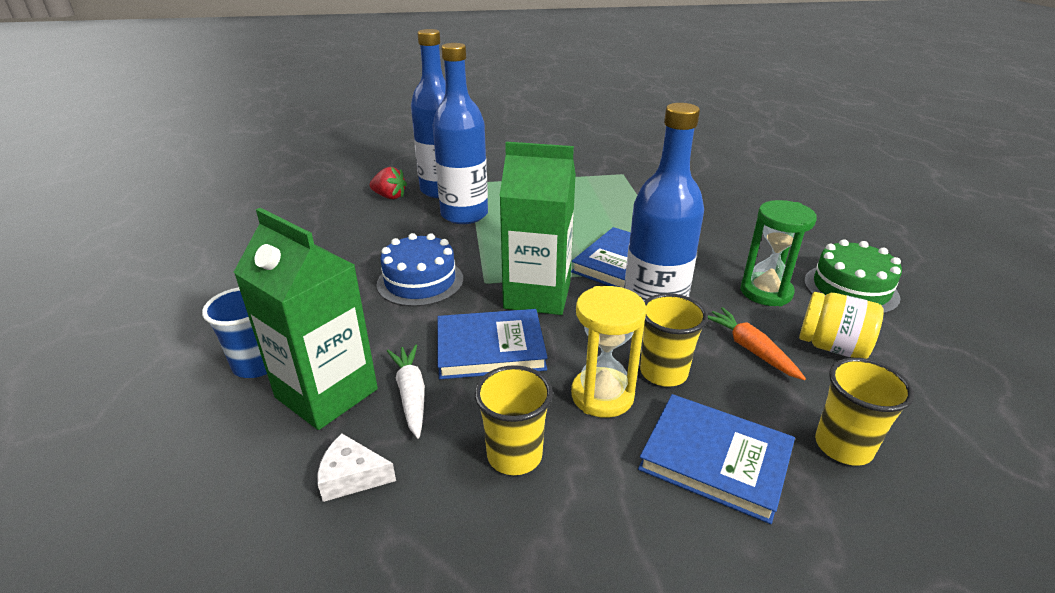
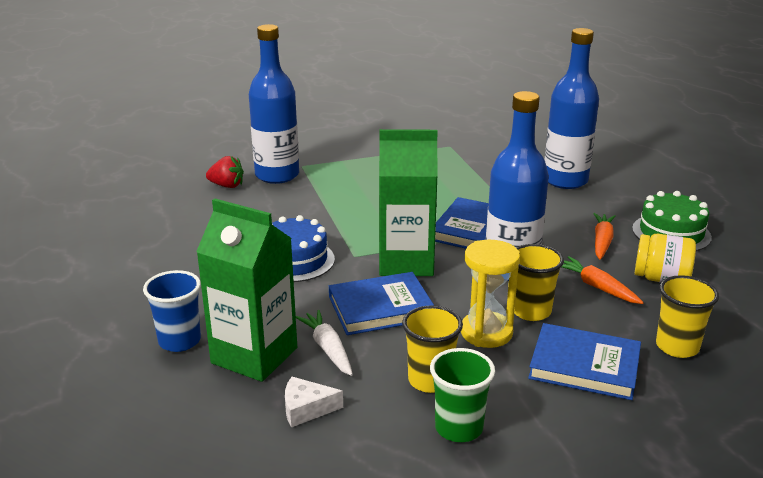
camera: 10 degrees left, 5 degrees down
(464, 215) = (310, 197): blue bottle -> blue bottle (565, 180)
(528, 535) = (458, 428): none -> green cup
(766, 292) = (602, 242): green hourglass -> orange carrot

